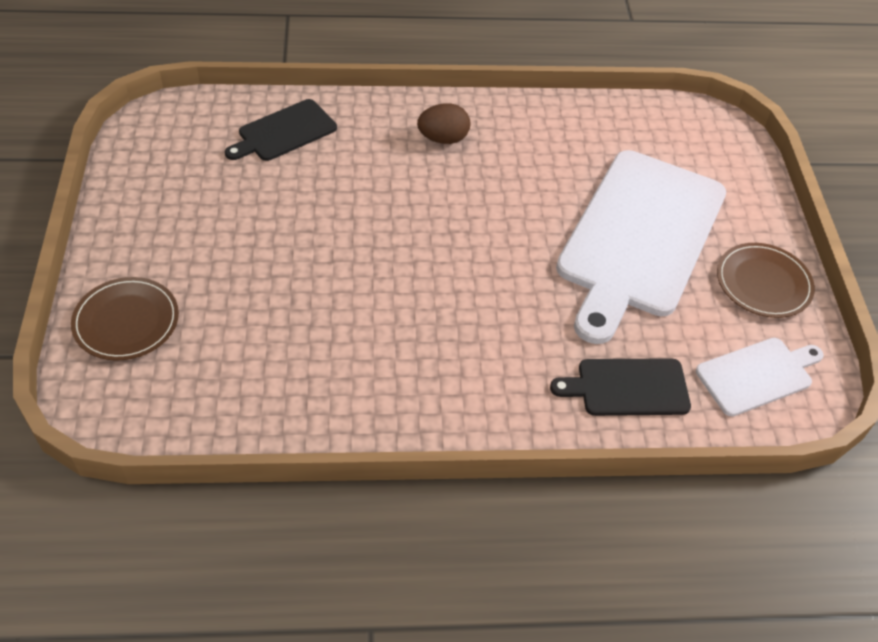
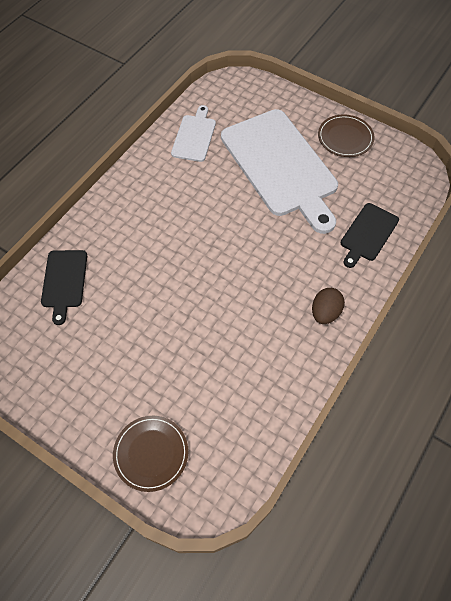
camera: 50 degrees left, 10 degrees up
(443, 139) = (140, 205): brown egg -> brown egg (325, 313)
(757, 375) = (395, 178): white cutting board -> white cutting board (194, 136)

